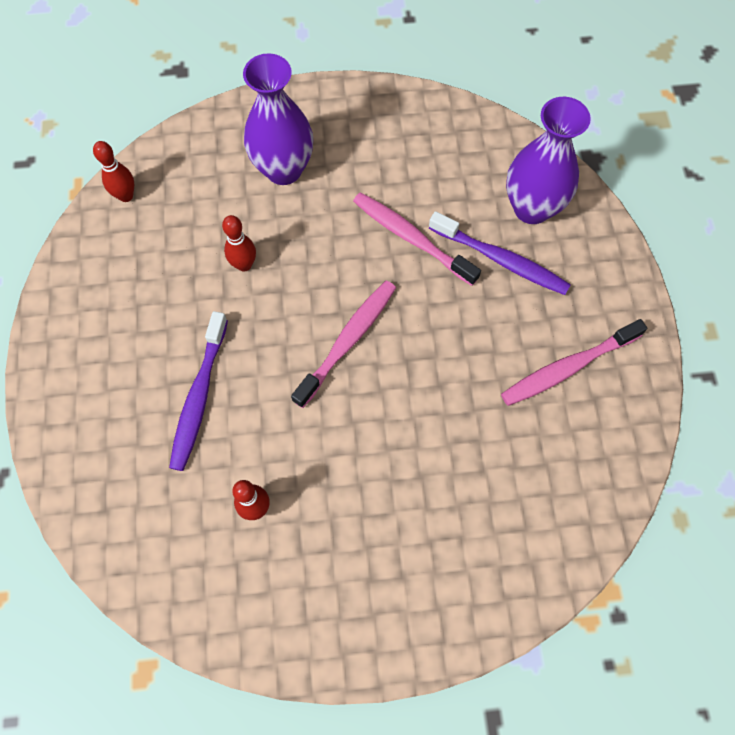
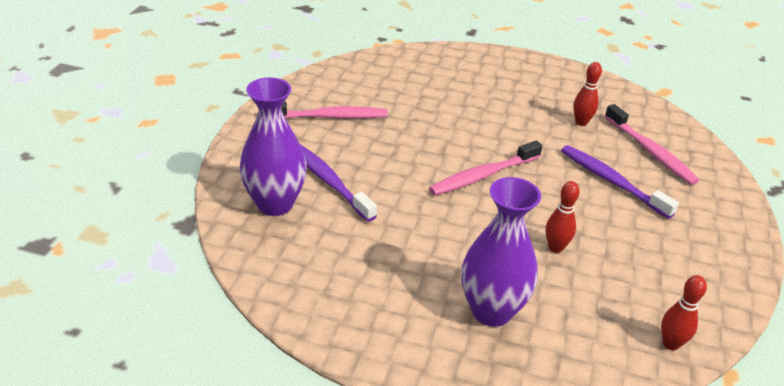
camera: 160 degrees left, 30 degrees down
(199, 396) = (612, 182): purple toothbrush -> purple toothbrush turned 75 degrees counterclockwise
(412, 238) = (394, 218): pink toothbrush -> pink toothbrush (650, 151)

